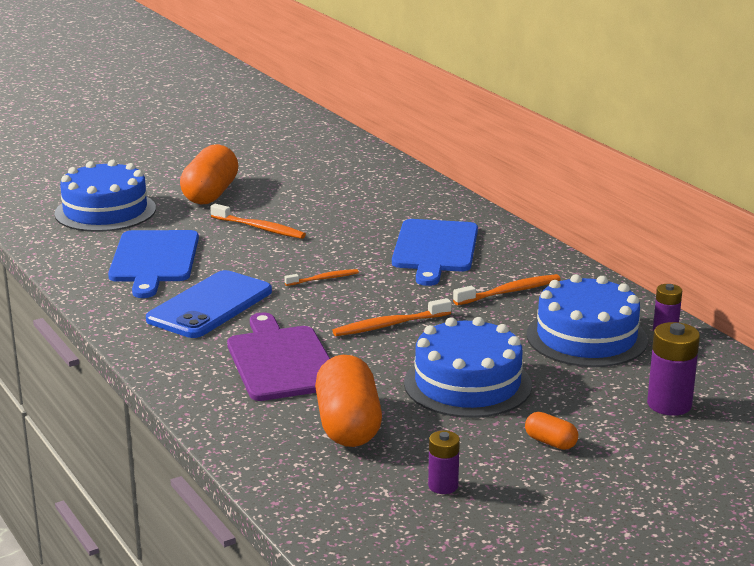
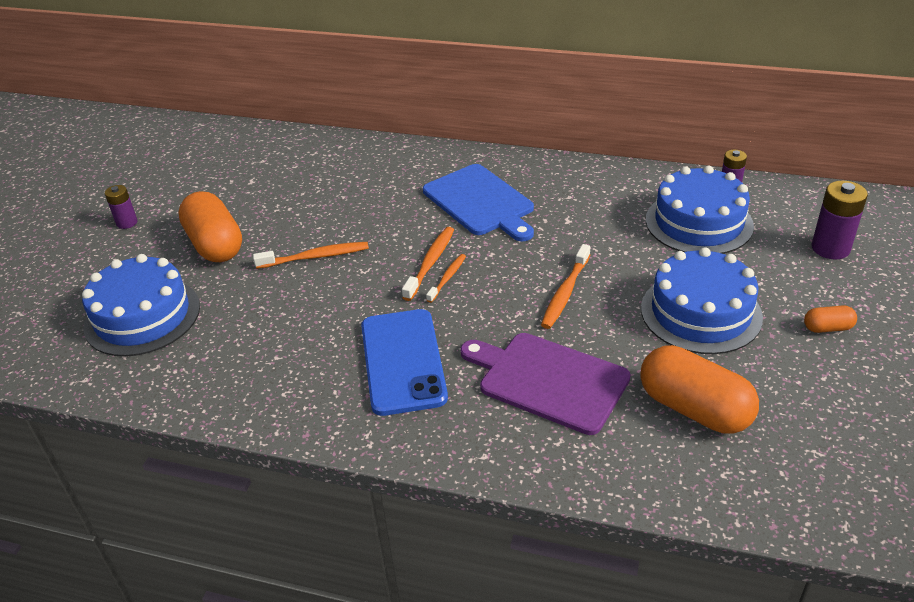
camera: 40 degrees left, 15 degrees up
(154, 260) = (276, 343): blue cutting board -> none
(443, 486) = (838, 417): purple battery -> purple battery (127, 223)
(509, 292) = (591, 212): orange toothbrush -> orange toothbrush (430, 263)

